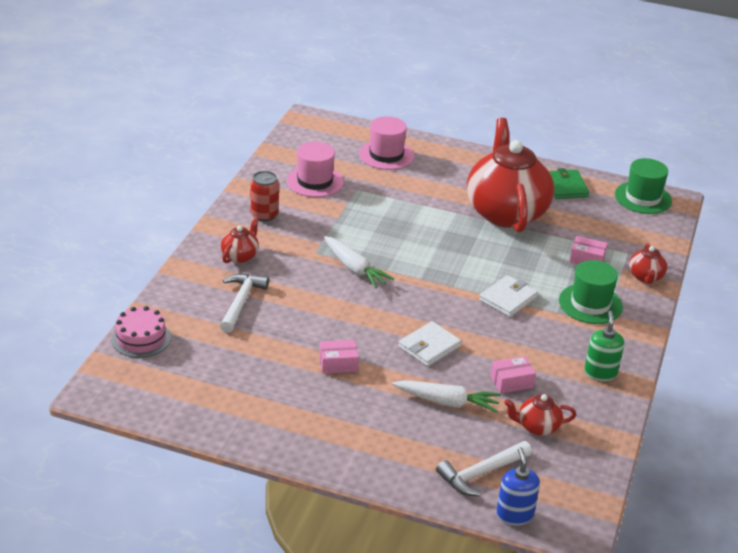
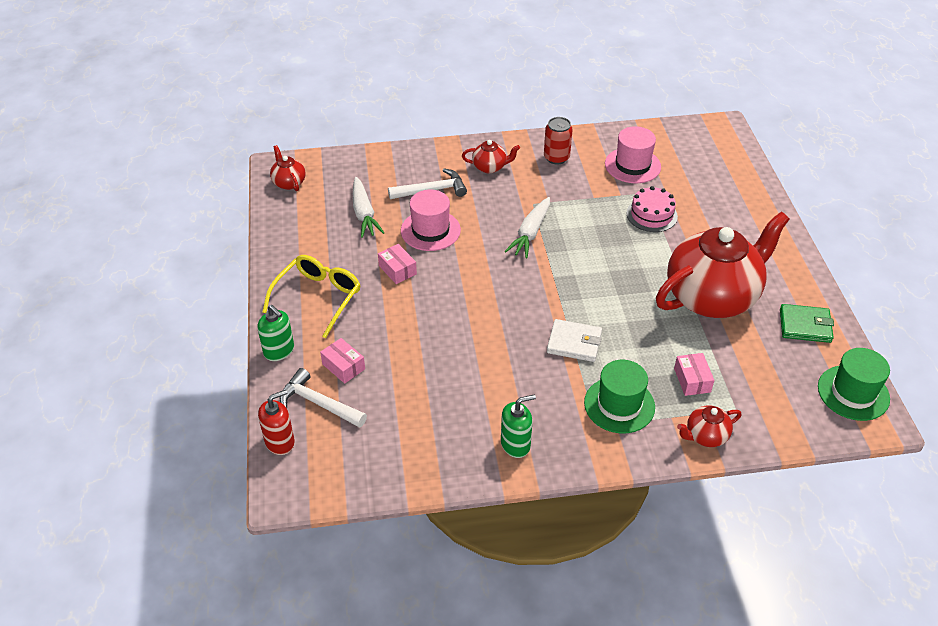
camera: 65 degrees right, 10 degrees up
(141, 338) = (350, 161): pink cake -> pink cake (651, 215)
(336, 428) = (318, 298): none -> yellow glasses
(386, 155) = (720, 190): pink hat -> pink hat (430, 230)
(392, 479) = (279, 351): none -> green soap dispenser
(429, 347) = (461, 315): white wallet -> none
(447, 402) = (395, 351): white carrot -> white carrot (364, 214)
(511, 381) = (454, 384): pink box -> pink box (343, 366)
(514, 514) = (280, 442): blue soap dispenser -> red soap dispenser
(537, 427) = (404, 421): red teapot -> red teapot (289, 182)
(566, 187) = (805, 326): green wallet -> green wallet turned 45 degrees clockwise

